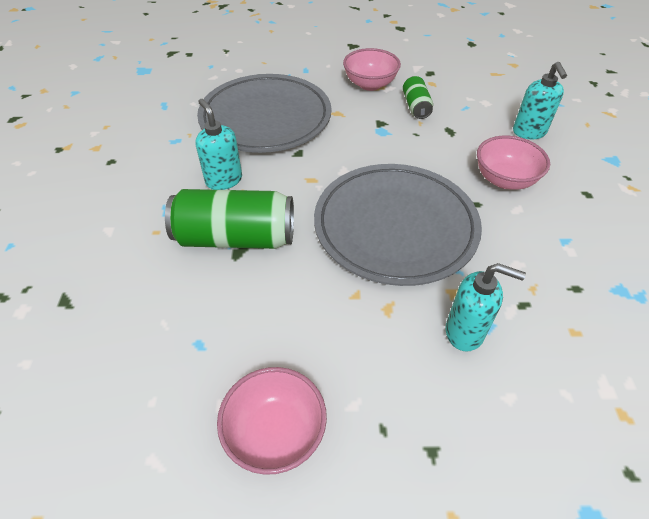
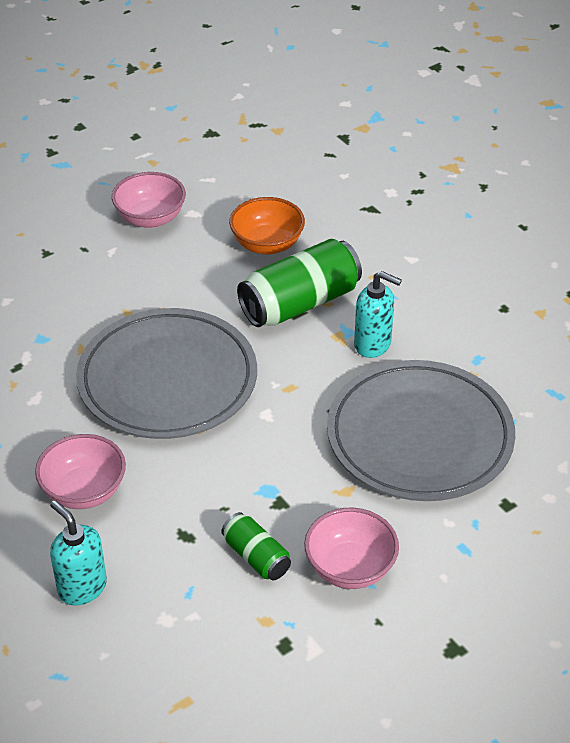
camera: 145 degrees right, 5 degrees down
(197, 315) = (267, 244): none -> orange bowl
(465, 332) = (57, 325): turquoise soap dispenser -> none

